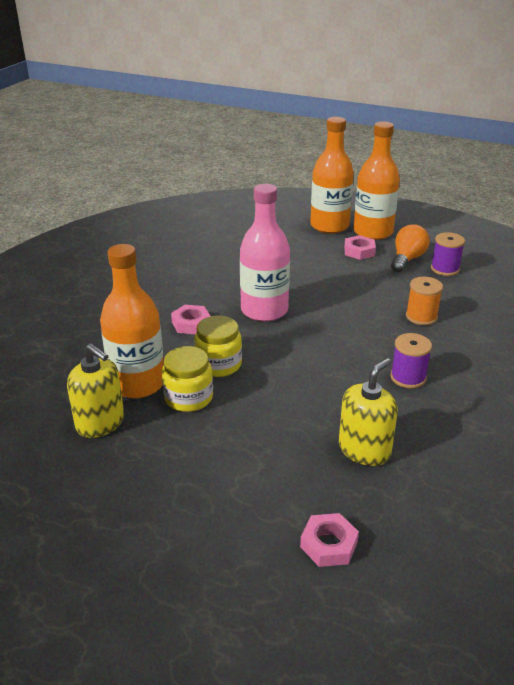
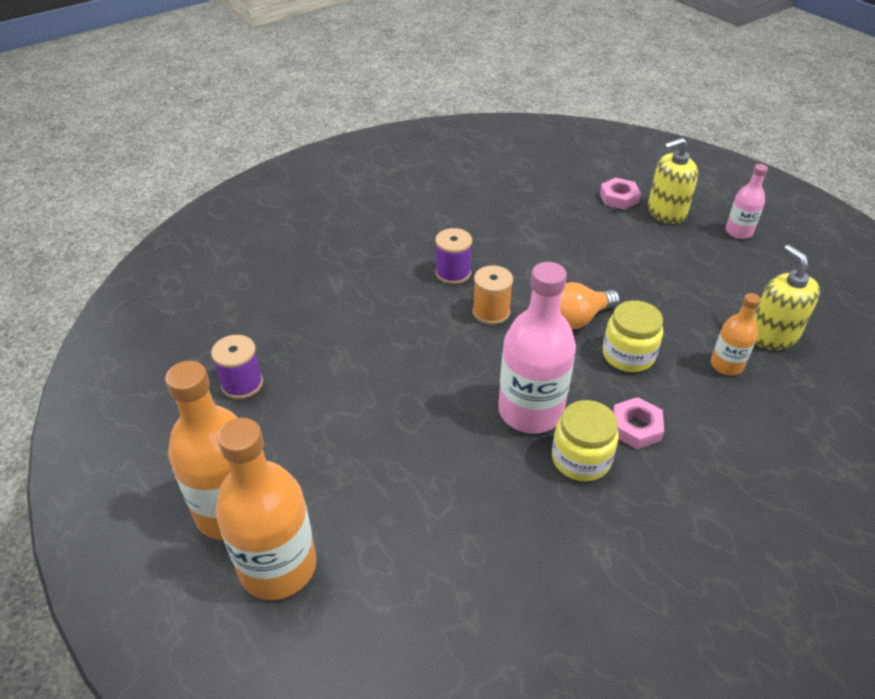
camera: 150 degrees left, 10 degrees up
(137, 383) = (726, 365): orange bottle -> orange bottle, size x0.53
(155, 548) = (738, 232): none -> pink bottle
(188, 398) = (676, 329): yellow jar -> yellow jar (581, 459)
(359, 251) = (305, 471): pink nut -> none
(364, 450) = (547, 236): yellow soap dispenser -> yellow soap dispenser (666, 212)
(407, 259) = (262, 423): orange light bulb -> orange light bulb (578, 319)
(421, 317) = (362, 328): orange spool -> orange spool (491, 312)

